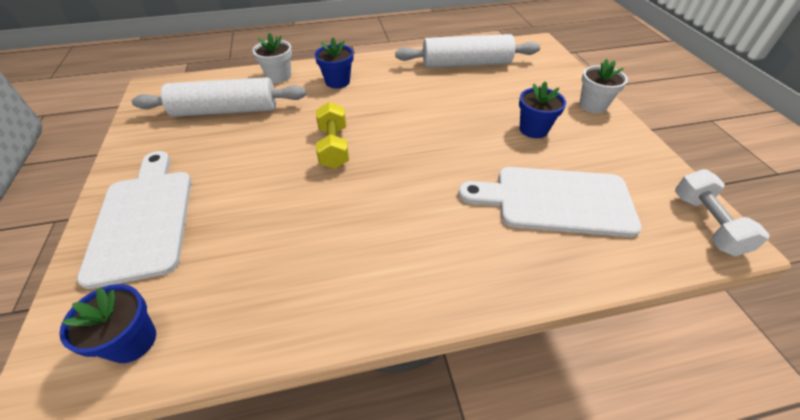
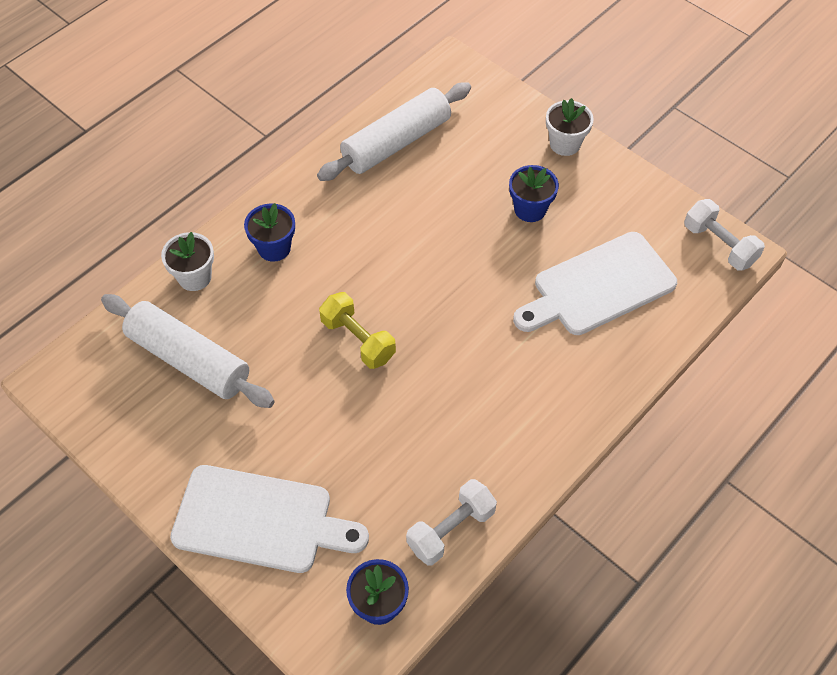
camera: 35 degrees left, 10 degrees up
(144, 219) = (260, 520): white cutting board -> white cutting board turned 150 degrees clockwise
(226, 110) = (189, 359): white rolling pin -> white rolling pin turned 75 degrees clockwise
(255, 317) = (451, 529): none -> white dumbbell

